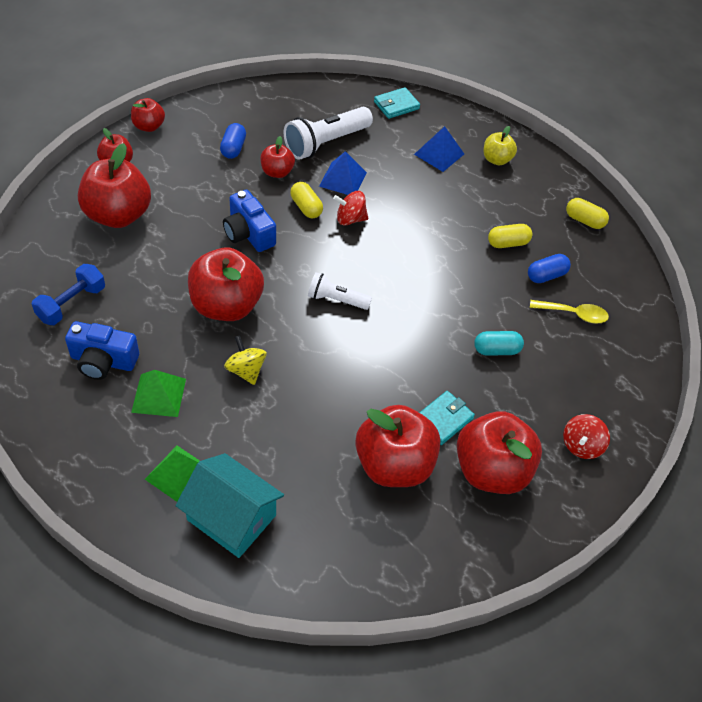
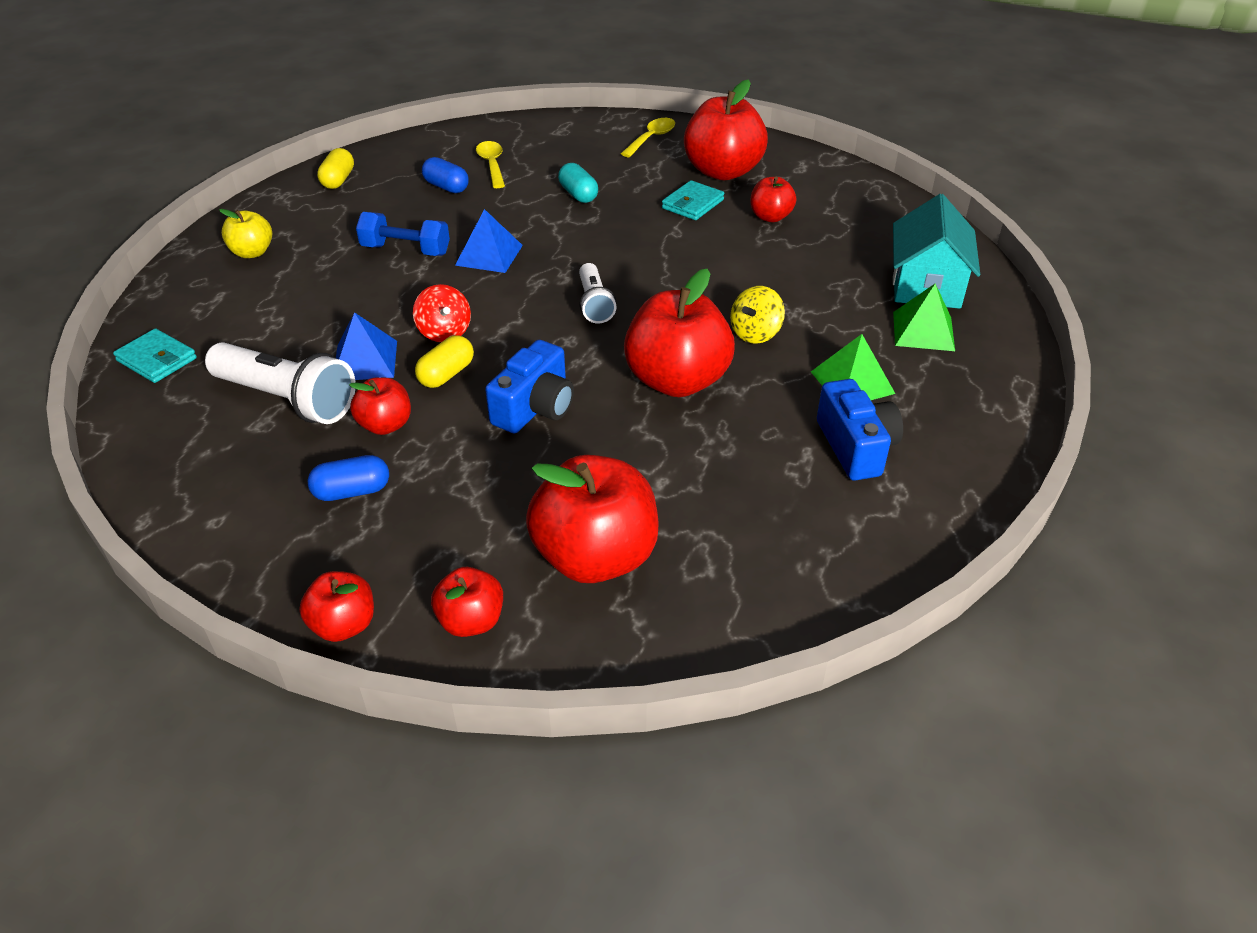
camera: 110 degrees left, 10 degrees down
(71, 304) = (801, 521): blue dumbbell -> blue dumbbell (406, 250)
(394, 465) = (770, 217): red apple -> red apple, size x0.52
(439, 154) = (262, 296): blue pyramid -> blue pyramid (489, 255)
(443, 419) = (692, 204): turquoise wallet -> turquoise wallet turned 75 degrees counterclockwise
(508, 243) = (410, 217): yellow capsule -> none
(581, 445) = (651, 138): red spinning top -> yellow spoon

